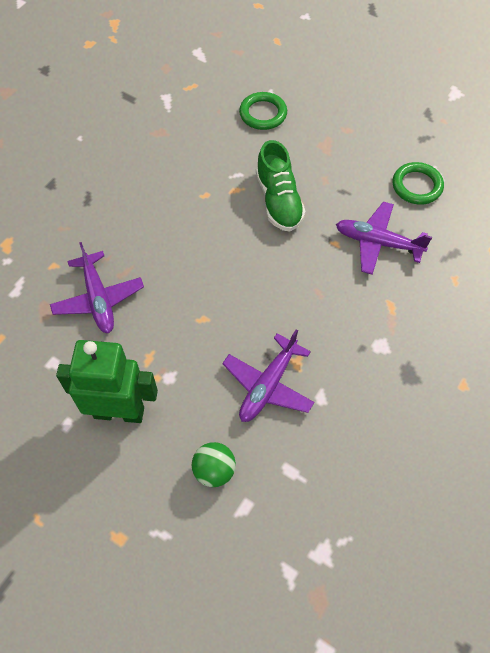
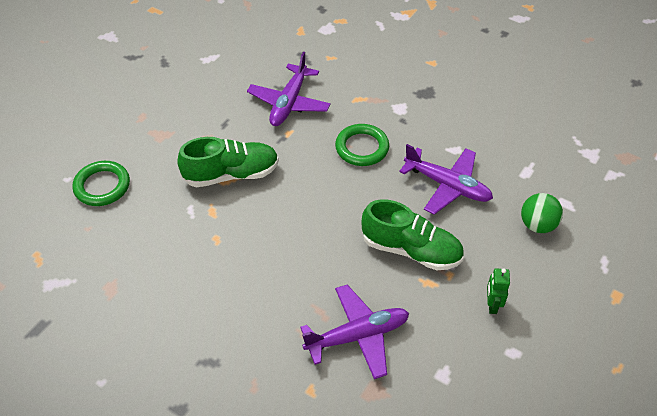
camera: 90 degrees left, 10 degrees down
(119, 412) = (492, 305): green robot -> green robot, size x0.41
(186, 346) = (411, 250): none -> green shoe
(417, 186) = (224, 72): green ring -> green ring (362, 148)

